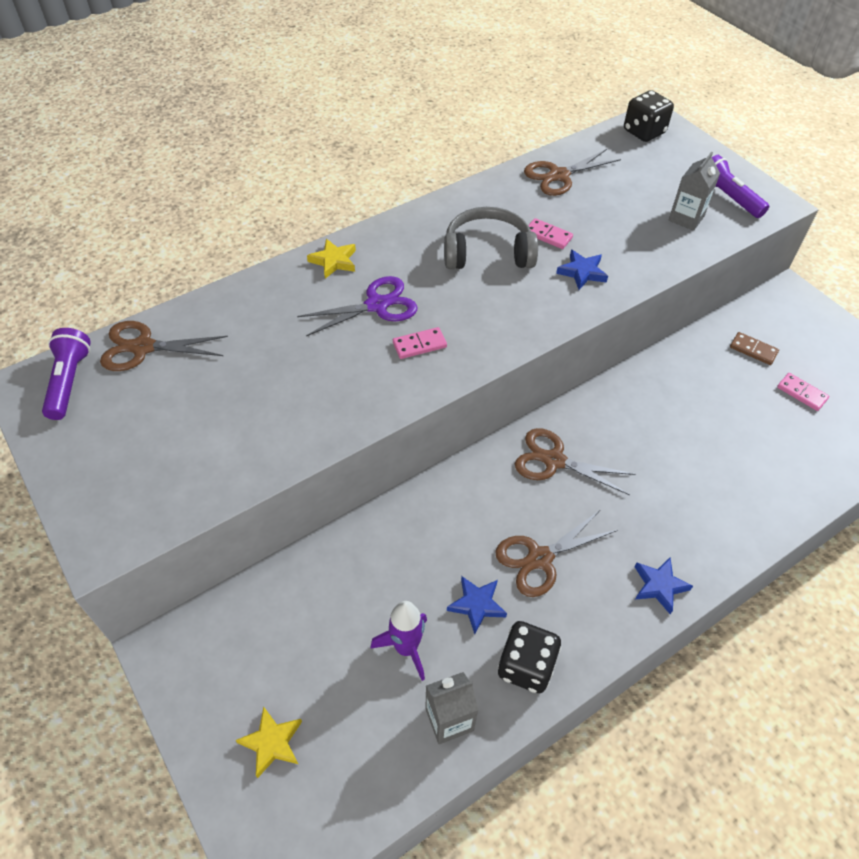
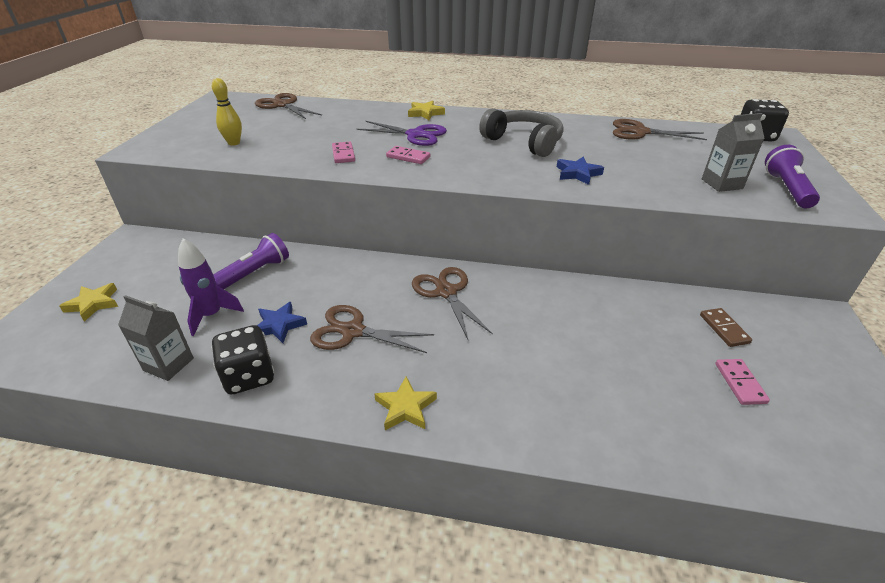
camera: 45 degrees right, 15 degrees down
(69, 381) = (236, 102): purple flashlight -> purple flashlight (255, 272)
(203, 450) = (234, 143): none -> yellow bowling pin
(548, 235) = (582, 151): pink domino -> pink domino (343, 154)
(659, 586) = (405, 407): blue star -> yellow star

